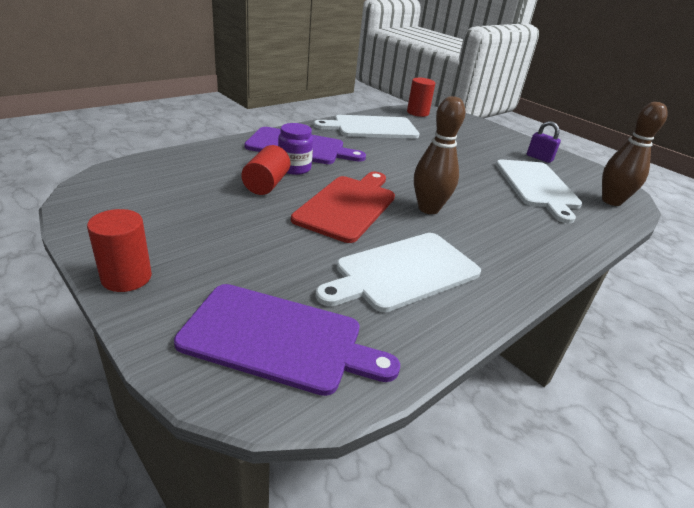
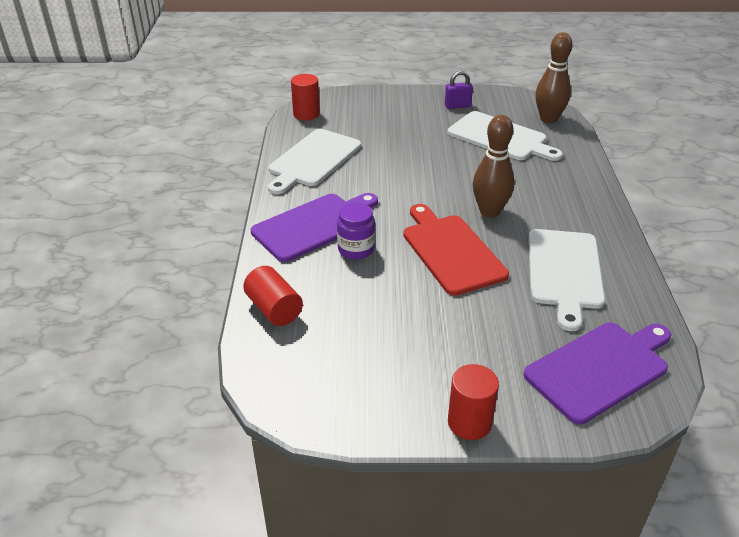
camera: 45 degrees left, 5 degrees up
(266, 184) = (374, 280): red cylinder -> red cylinder (274, 309)

